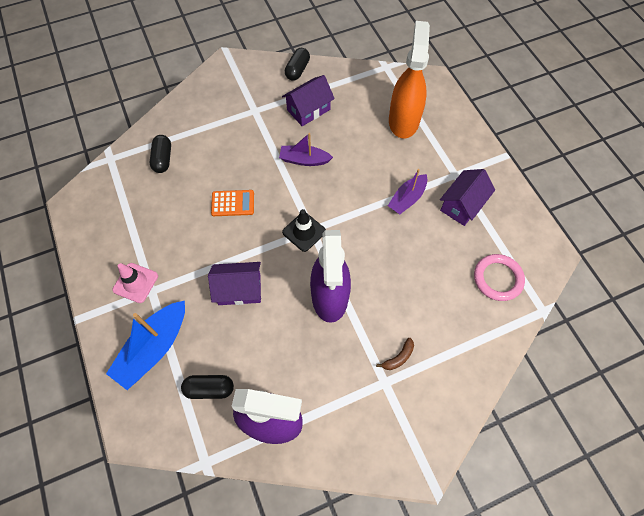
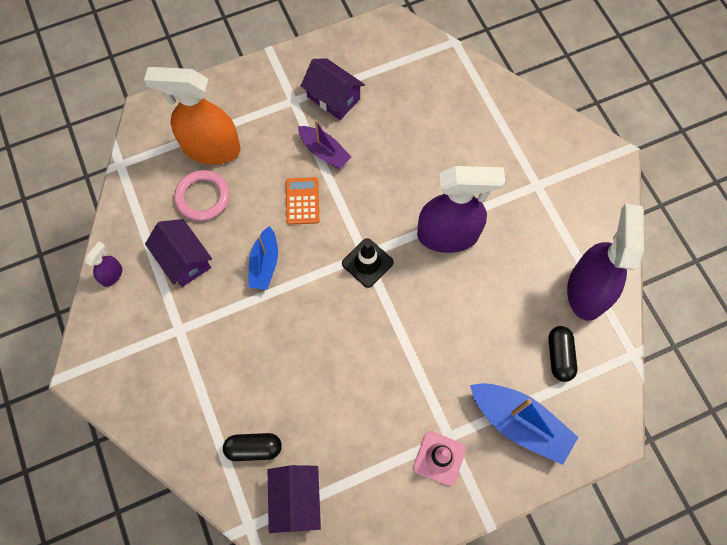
camera: 90 degrees left, 5 degrees up
(233, 203) = (327, 348): orange calculator -> orange calculator (302, 201)
(239, 289) = (443, 332): purple house -> purple house (296, 499)
(297, 70) = (112, 275): black capsule -> purple spray bottle
(304, 160) = (264, 264): purple boat -> blue boat
(398, 357) = (511, 171): brown banana -> none
(497, 278) = (421, 75): pink ring -> pink ring (203, 197)

